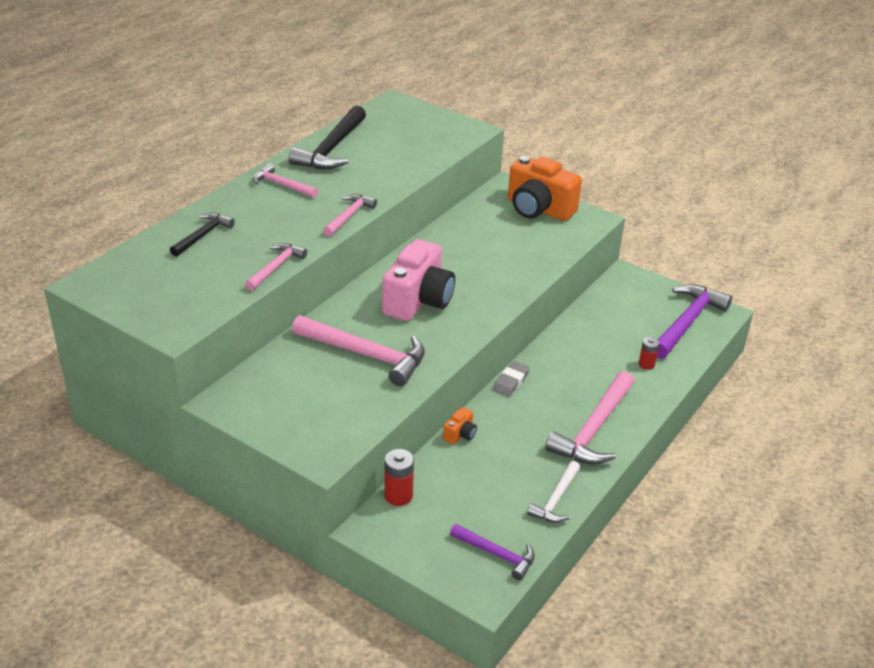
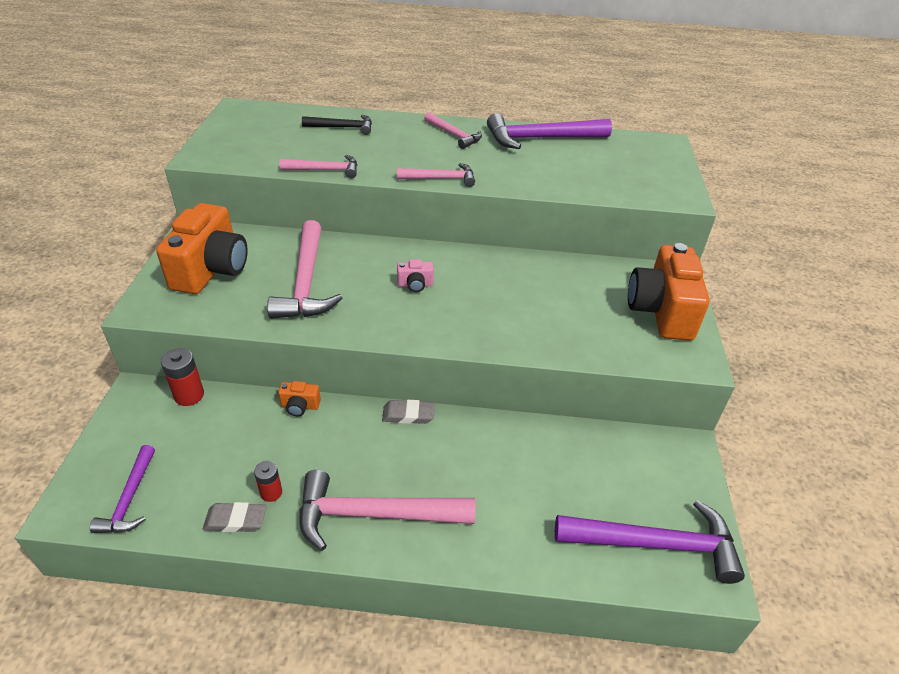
camera: 60 degrees right, 5 degrees up
(282, 185) = (454, 135): pink hammer -> pink hammer turned 135 degrees clockwise
(298, 404) = (211, 270): none -> orange camera
(331, 149) = (540, 138): black hammer -> purple hammer
(418, 301) = (415, 285): pink camera -> pink camera, size x0.42
(556, 499) = (235, 520): white hammer -> grey eraser
(646, 364) = (531, 527): red battery -> red battery (271, 492)

